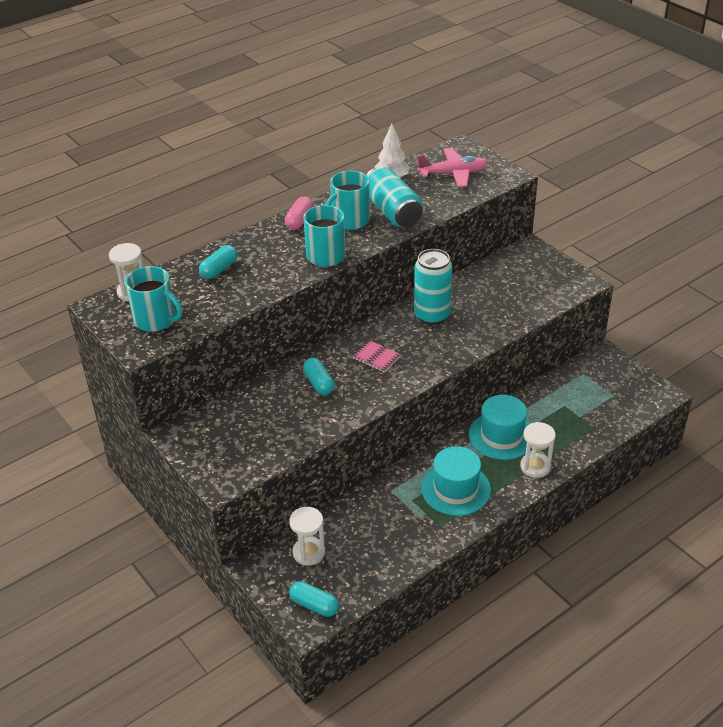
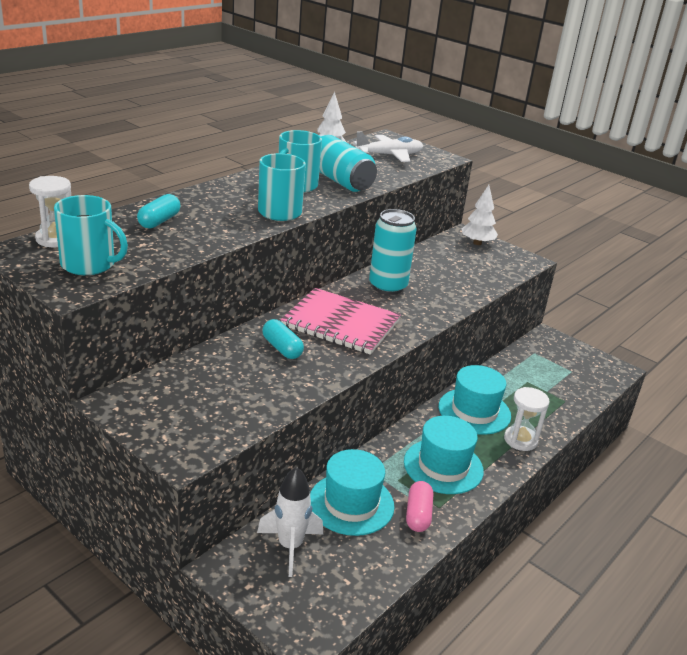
camera: 15 degrees left, 10 degrees down
(299, 220) = (241, 184): pink capsule -> pink capsule (418, 515)
(309, 552) = (290, 546): white hourglass -> white rocket
(314, 605) = (311, 611): turquoise capsule -> none
(366, 519) = (351, 504): none -> turquoise hat
(376, 357) = (340, 324): pink notebook -> pink notebook, size x2.24
(453, 174) = (389, 155): pink plane -> white plane
(539, 260) = (477, 243): none -> white tree

